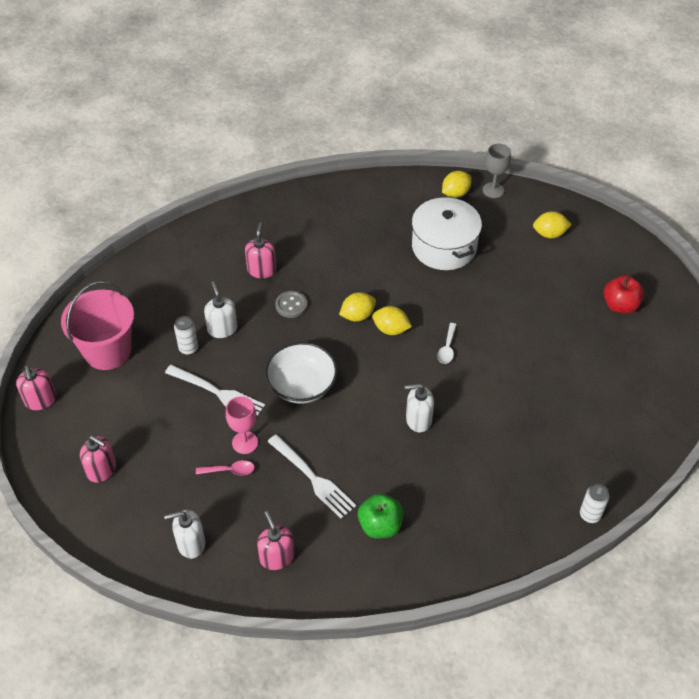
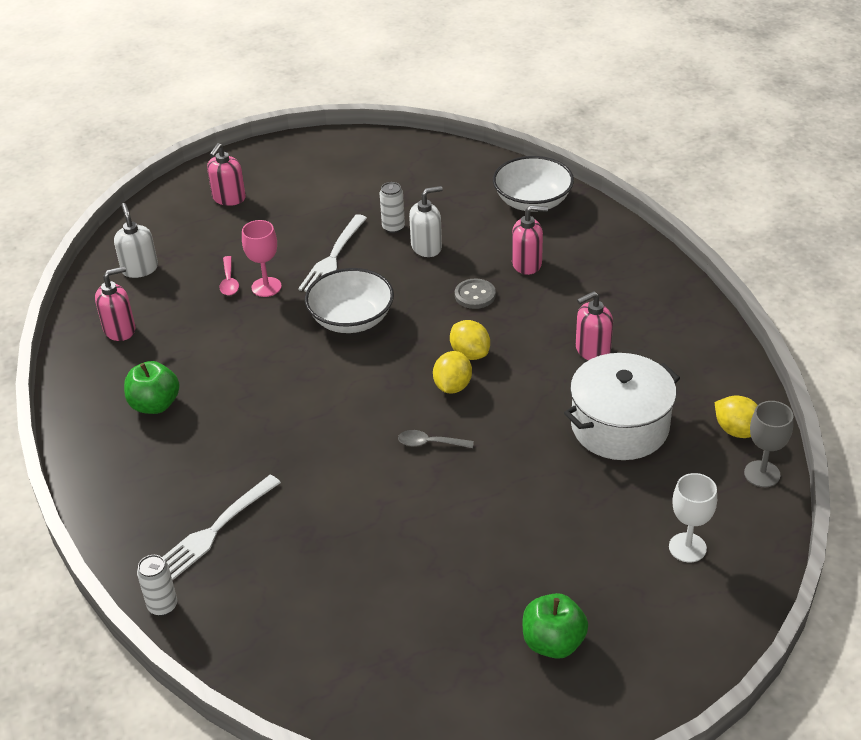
camera: 85 degrees right, 10 degrees down
(41, 400) = (311, 146): pink soap dispenser -> pink soap dispenser (592, 350)
(107, 351) = (381, 174): pink bucket -> none
(183, 256) = (532, 202): none -> white bowl
(313, 478) = (219, 344): white fork -> white fork (214, 530)
(418, 420) = (308, 424): white soap dispenser -> none
(447, 348) = (430, 443): white spoon -> grey spoon
(549, 234) = (687, 547): yellow lemon -> white goblet
(620, 305) = (553, 643): red apple -> green apple

